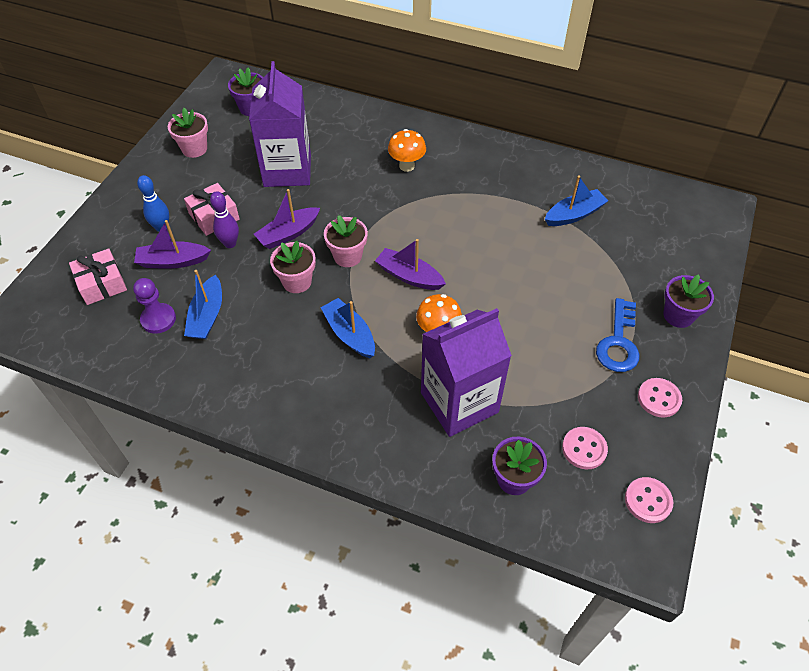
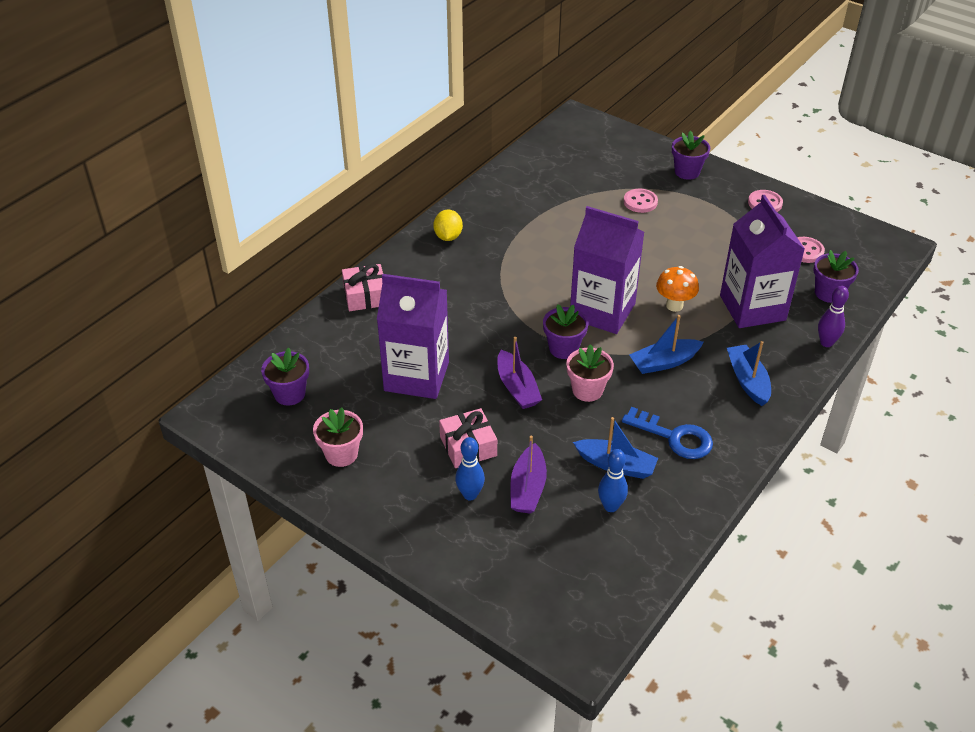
camera: 75 degrees left, 10 degrees down
(102, 283) = (543, 556): pink gift -> pink gift (365, 295)
(158, 319) = (610, 506): purple pawn -> blue bowling pin
(230, 243) = (516, 436): purple bowling pin -> purple bowling pin (826, 343)
(347, 256) = (563, 348): pink flower pot -> purple flower pot
(406, 166) = (449, 285): orange mushroom -> none
(409, 276) = (602, 311): purple boat -> purple carton
(473, 151) = (448, 236): none -> yellow lemon
(574, 214) = (558, 195): blue boat -> blue boat (747, 380)
(618, 342) = (707, 208): blue key -> blue key (674, 437)
(648, 501) = (852, 232): pink button -> pink button (640, 202)

